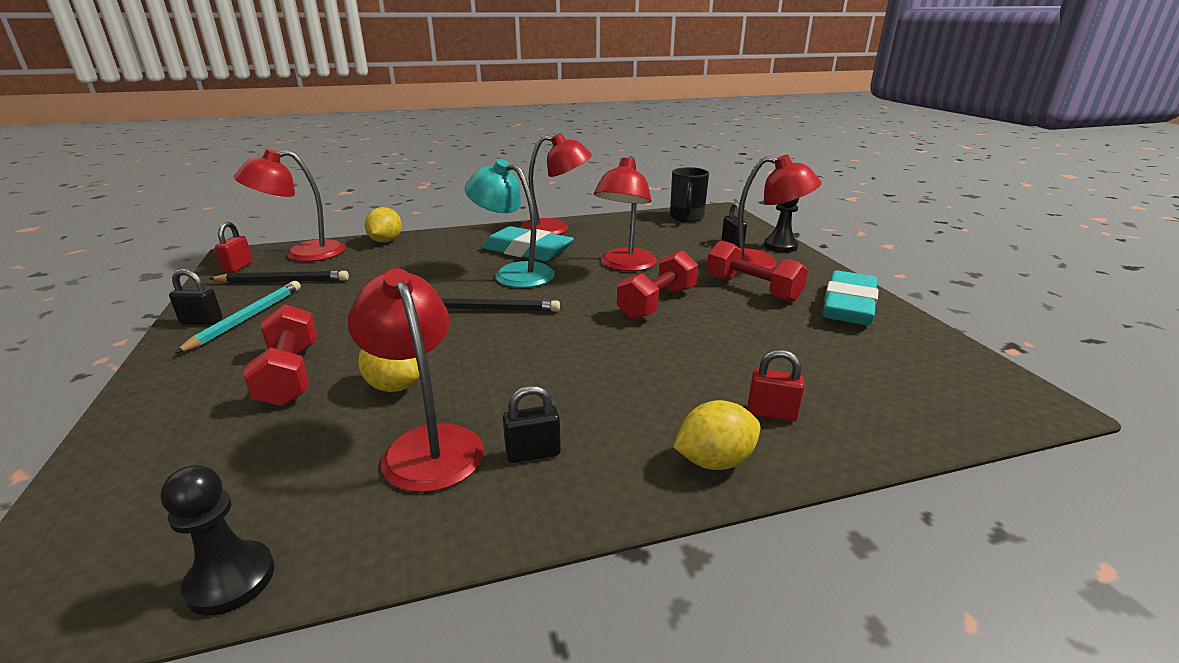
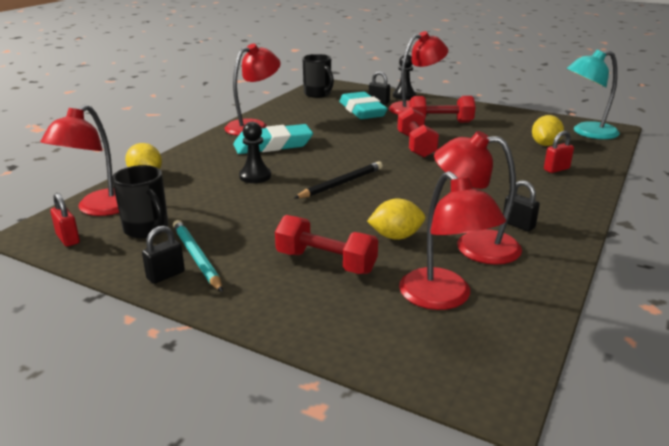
camera: 45 degrees left, 0 degrees up
(231, 580) = (529, 323): black pawn -> black pawn (255, 176)
(283, 281) = (147, 229): black pencil -> black mug
(514, 273) = (301, 160): turquoise lamp -> turquoise lamp (587, 132)
(533, 453) = (518, 225): black padlock -> black padlock turned 75 degrees counterclockwise
(625, 265) = (353, 133): red lamp -> red lamp (443, 298)
(714, 461) = (575, 193): yellow lemon -> yellow lemon (545, 144)
(848, 305) = (492, 115): turquoise eraser -> turquoise eraser (362, 111)

